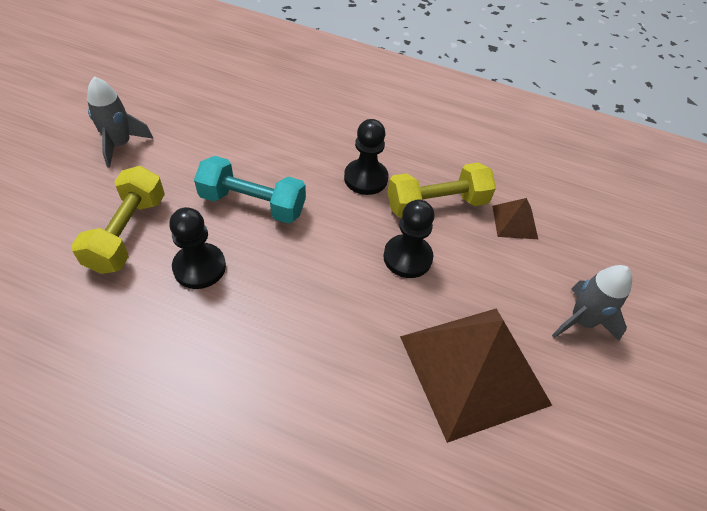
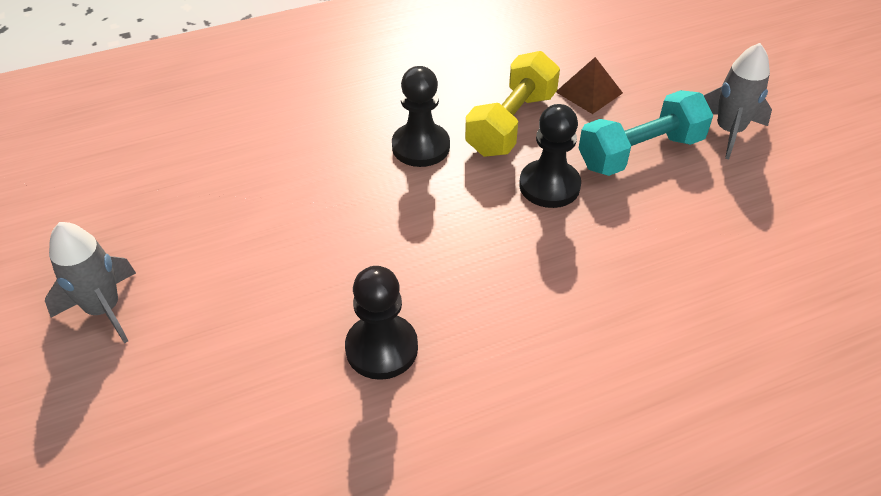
camera: 40 degrees left, 5 degrees down
(128, 233) = (256, 383): yellow dumbbell -> none
(252, 204) = (347, 251): turquoise dumbbell -> turquoise dumbbell (640, 153)
(473, 369) = (710, 229): brown pyramid -> none

